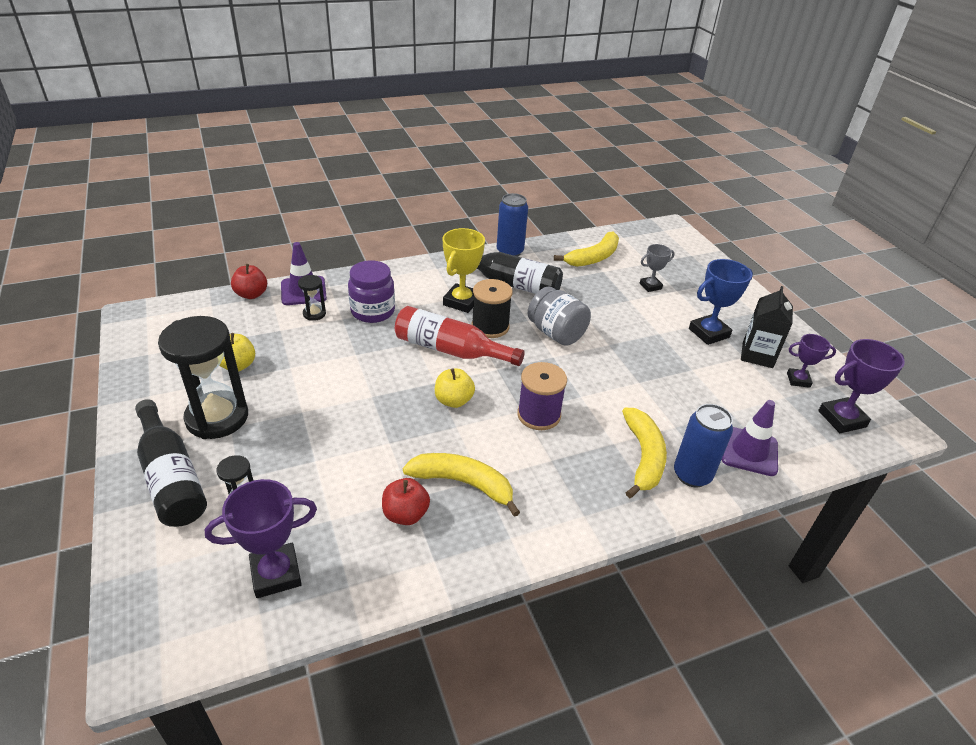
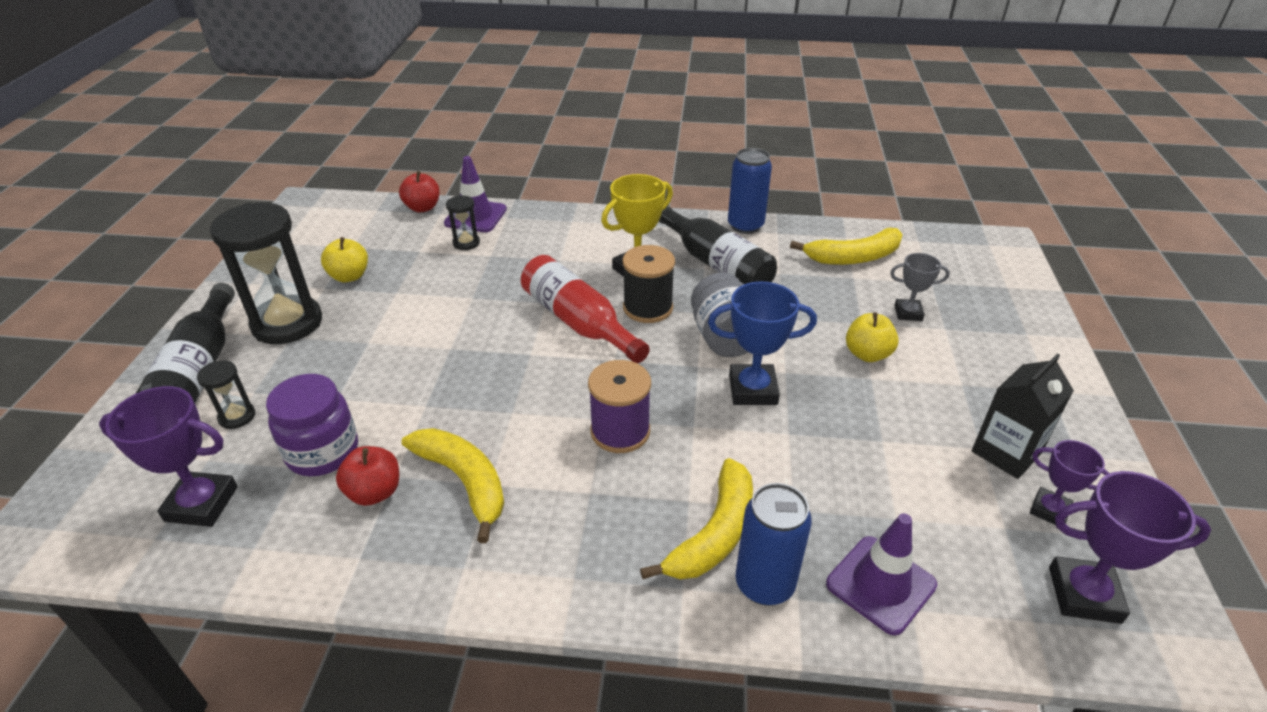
camera: 30 degrees right, 0 degrees up
(373, 311) = (528, 256): purple jar -> purple jar (322, 452)
(453, 400) = (533, 381): yellow apple -> yellow apple (867, 354)
(709, 333) = (949, 399): blue trophy -> blue trophy (753, 390)

